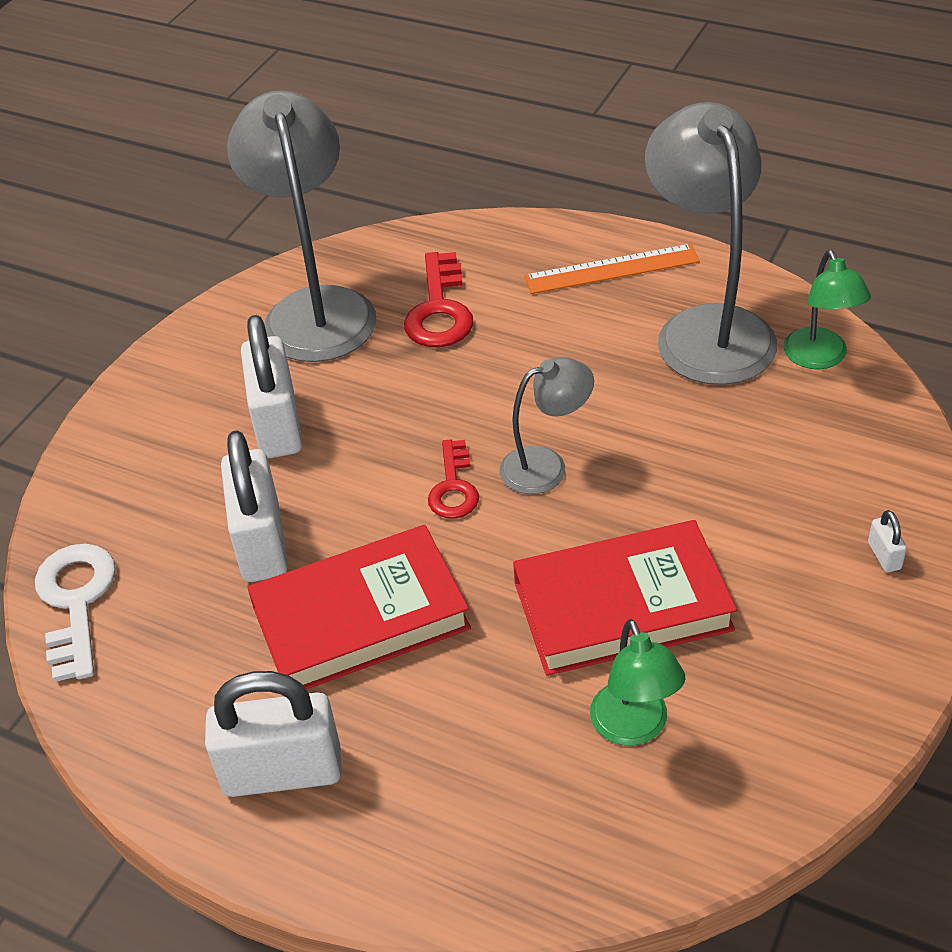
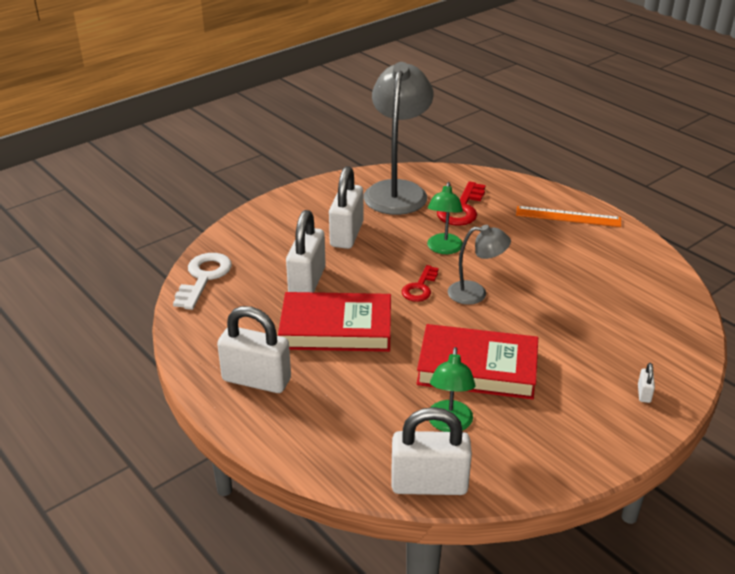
camera: 20 degrees right, 10 degrees down
(662, 852) = (429, 484): none -> white padlock
(707, 328) = (606, 258): grey lamp -> none
(820, 358) = (664, 290): green lamp -> green lamp (443, 249)

